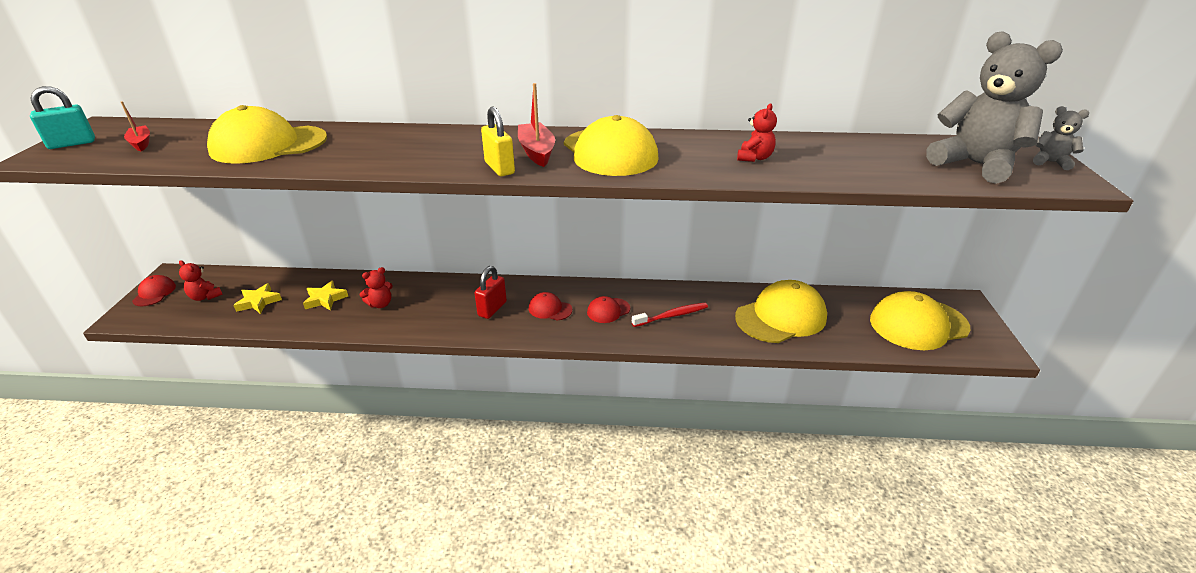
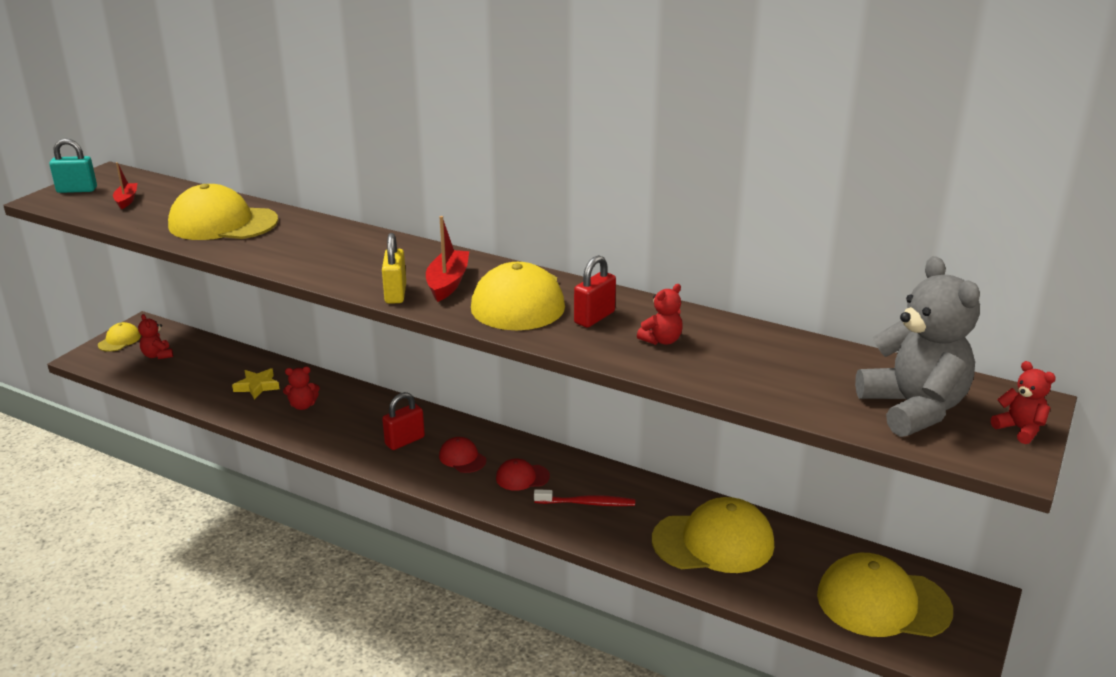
camera: 25 degrees right, 5 degrees down
(154, 293) = (119, 340): red cap -> yellow cap
(258, 302) = (198, 373): yellow star -> none
(685, 153) = (594, 317): none -> red padlock
(1050, 162) = (1019, 429): grey teddy bear -> red teddy bear

